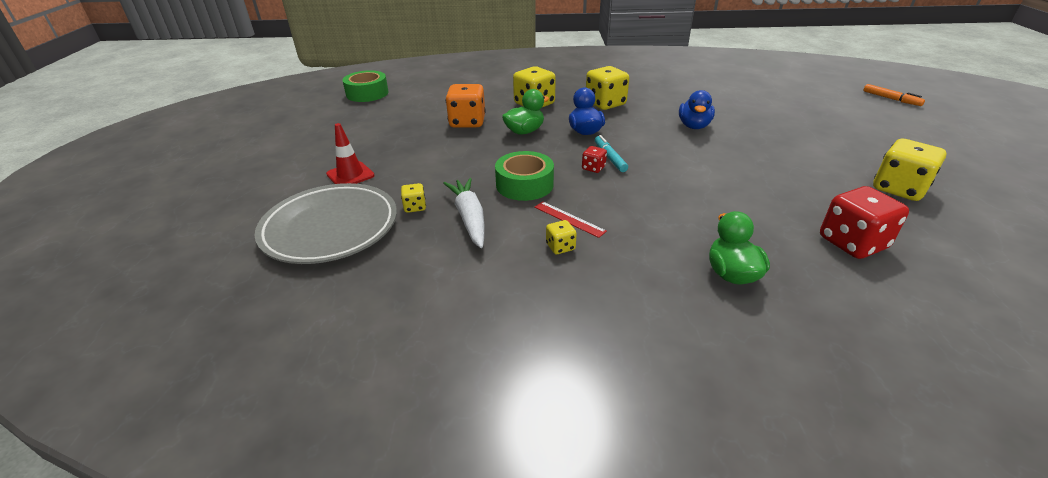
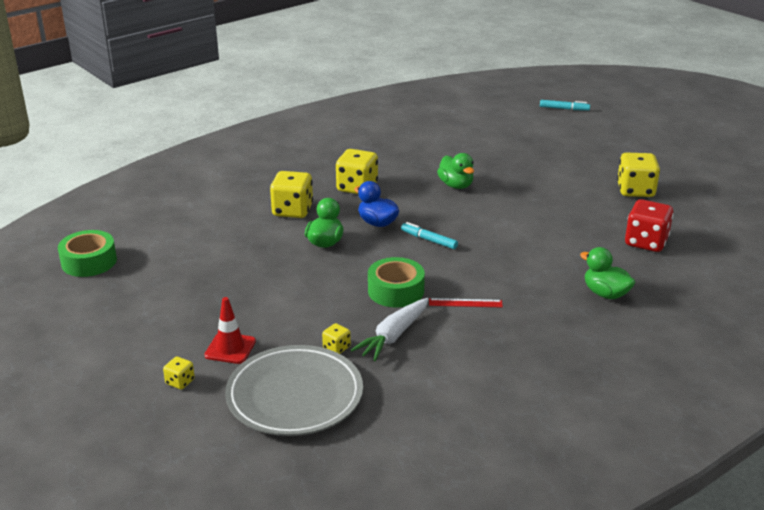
camera: 40 degrees left, 5 degrees down
(467, 122) = (257, 253): orange dice -> none
(469, 218) = (393, 336): white carrot -> white carrot turned 90 degrees counterclockwise
(560, 247) = (486, 325): yellow dice -> yellow dice (180, 382)
(593, 168) = (428, 254): red dice -> none
(694, 126) = (456, 185): blue duck -> green duck
(891, 99) = (564, 109): orange marker -> turquoise marker

